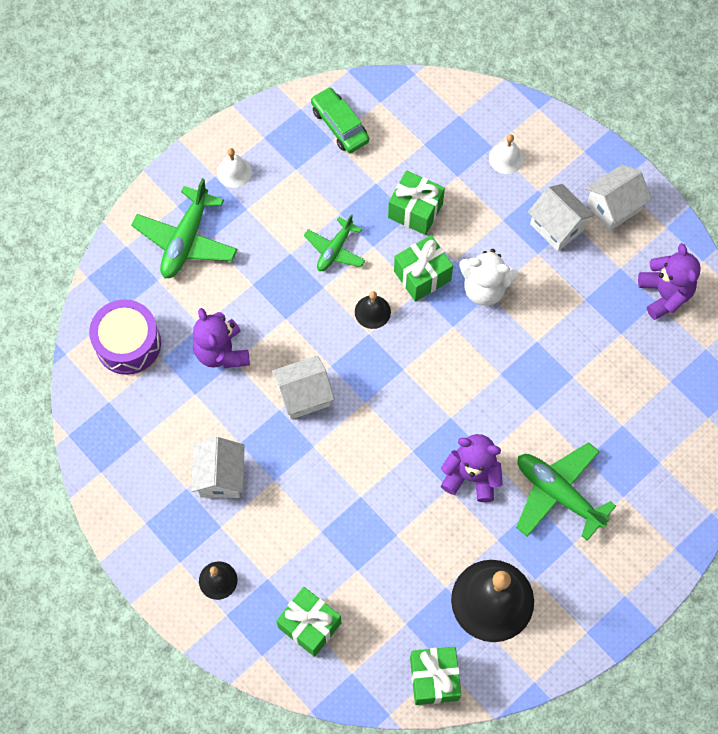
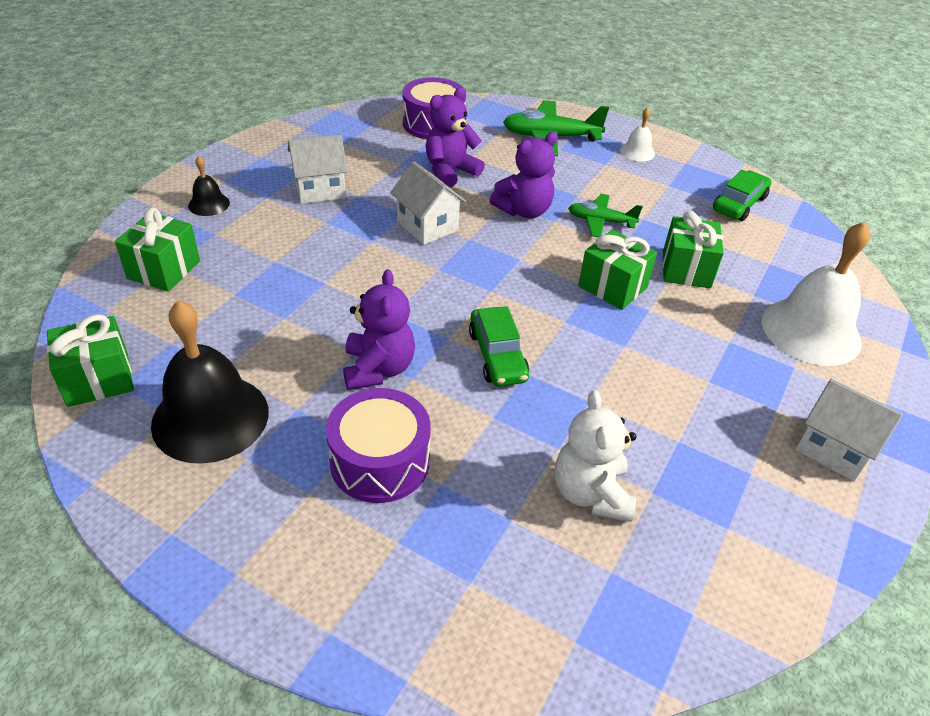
camera: 70 degrees right, 25 degrees down
(372, 312) = (547, 257): black bell -> none
(478, 388) = (497, 356): none -> green car
(484, 288) = (630, 340): white teddy bear -> white teddy bear (591, 493)
(506, 158) = (811, 331): white bell -> white bell, size x2.13
(557, 227) = (759, 393): white house -> none
(558, 493) = (380, 461): green plane -> purple drum
(664, 294) = (747, 536): purple teddy bear -> purple teddy bear (524, 211)

